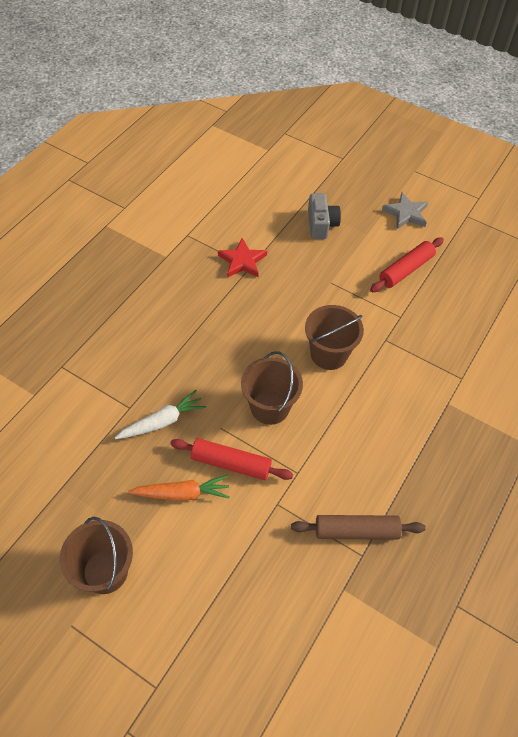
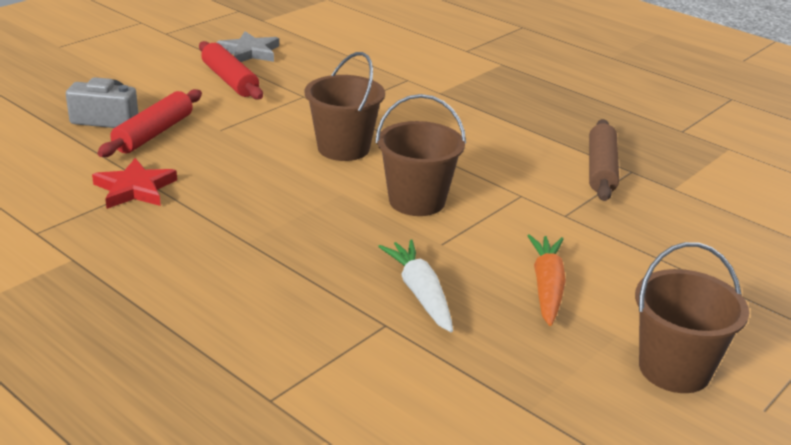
camera: 80 degrees left, 25 degrees down
(231, 463) = (502, 241): red rolling pin -> red rolling pin (153, 133)
(406, 213) = (132, 64): grey star -> grey star (249, 52)

